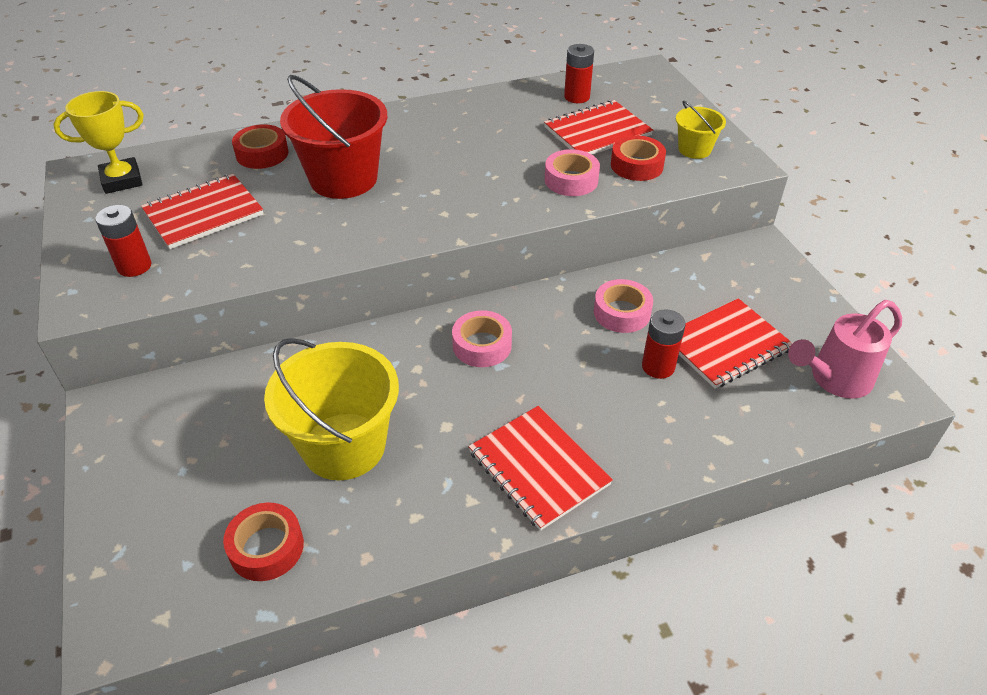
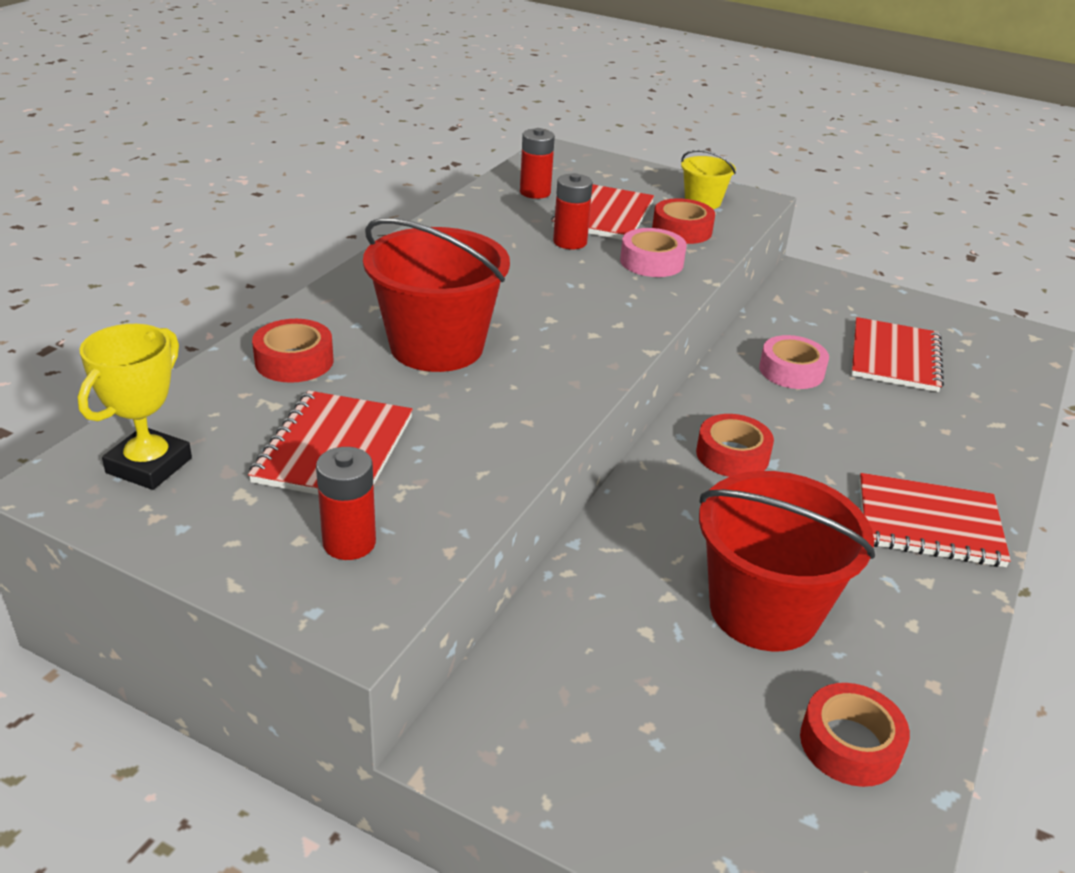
camera: 45 degrees left, 10 degrees down
(344, 446) = (764, 610): yellow bucket -> red bucket
(482, 345) = (732, 455): pink tape -> red tape
(658, 366) = (879, 397): red battery -> red battery (570, 242)
(834, 379) = (989, 346): pink watering can -> none

